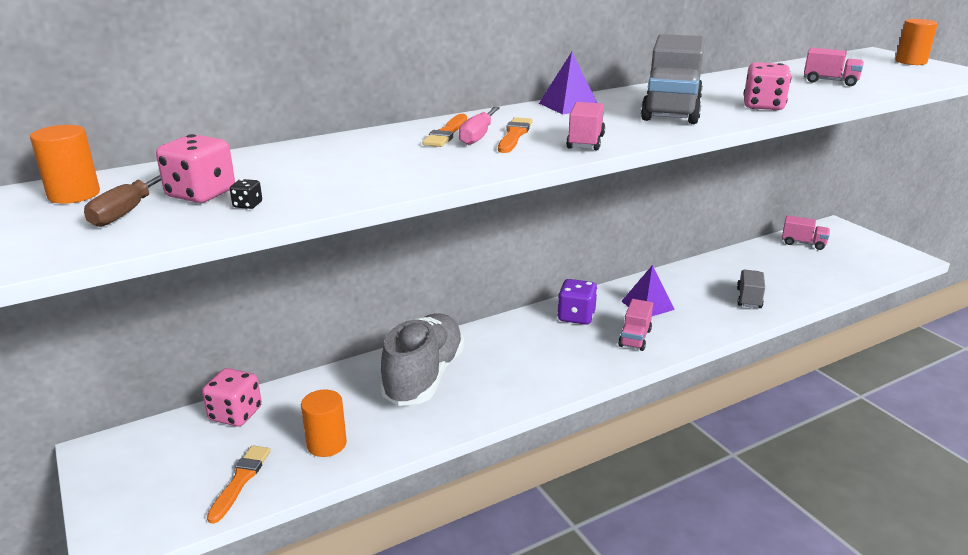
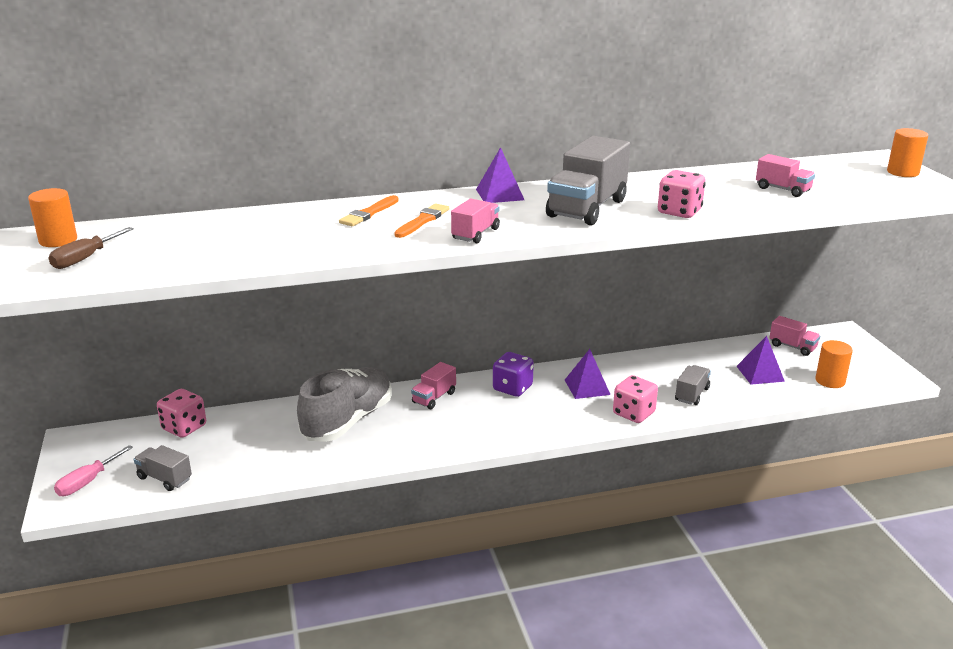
camera: 15 degrees right, 0 degrees up
(201, 194) = (143, 250): pink dice -> pink dice (633, 413)
(240, 480) = (164, 478): orange brush -> grey truck
(247, 205) = (168, 263): black dice -> none
(326, 444) = (241, 462): orange cylinder -> orange cylinder (830, 381)
(478, 136) = (392, 219): pink screwdriver -> pink screwdriver (87, 482)
(635, 338) = (554, 415): pink truck -> pink truck (434, 398)
(794, 271) = (760, 373): none -> purple pyramid

